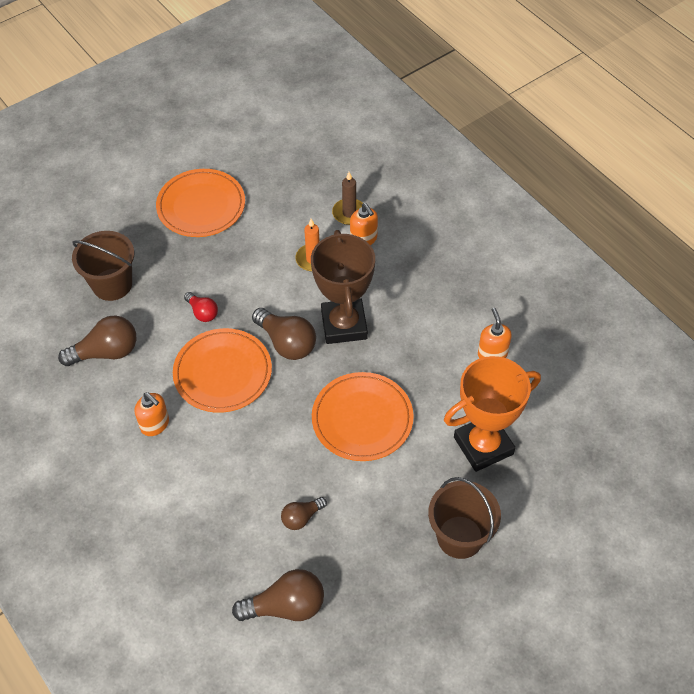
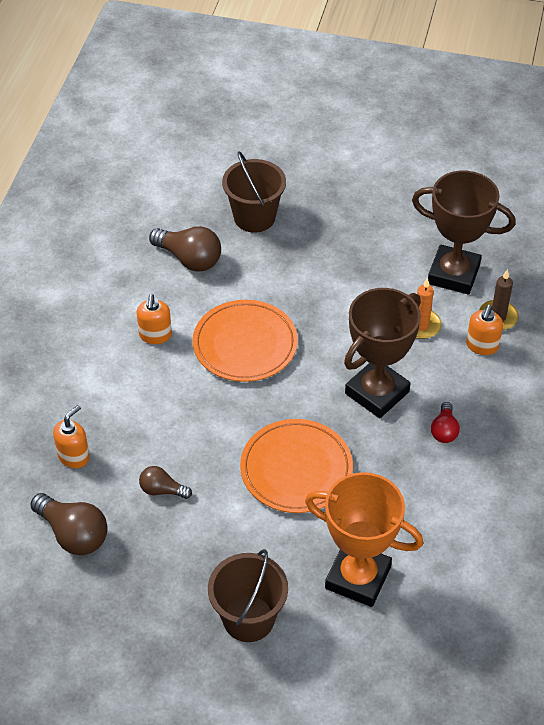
camera: 50 degrees right, 5 degrees down
(201, 206) = (390, 216): orange plate -> none
(202, 312) = (288, 291): red light bulb -> red light bulb (444, 430)
(286, 343) = (317, 366): brown light bulb -> none
(289, 209) = (453, 274): none -> brown trophy
(492, 354) = (463, 522): orange soap dispenser -> orange soap dispenser (74, 456)

